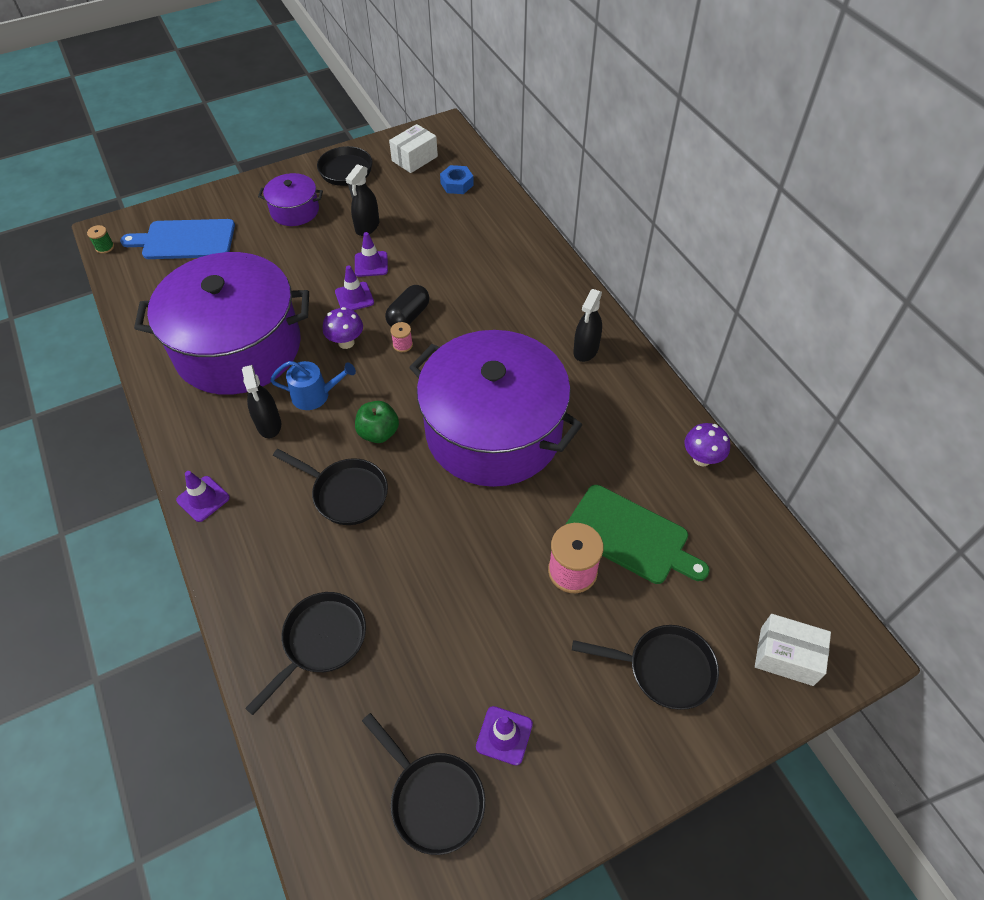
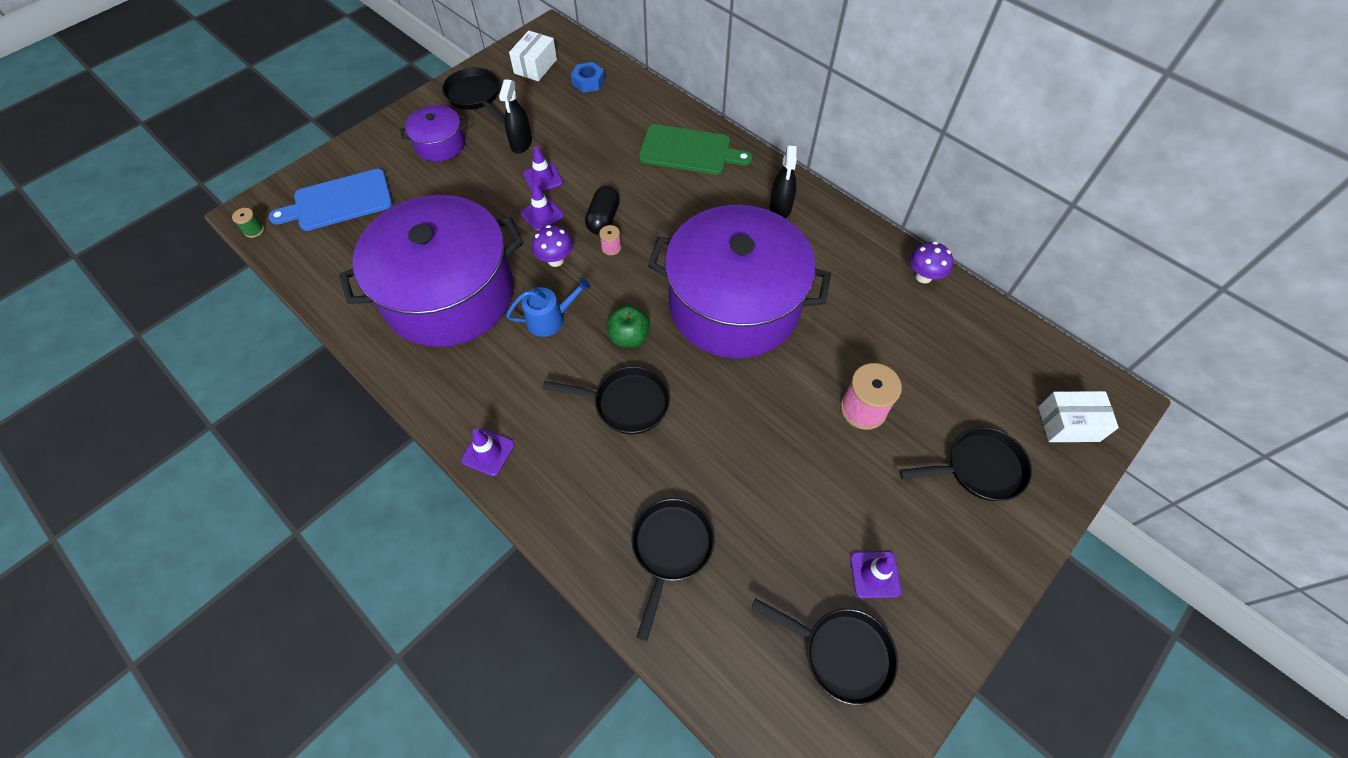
camera: 20 degrees left, 5 degrees up
(269, 424) = (518, 360): black spray bottle -> none
(630, 536) = (897, 362): green cutting board -> green cutting board (689, 151)

